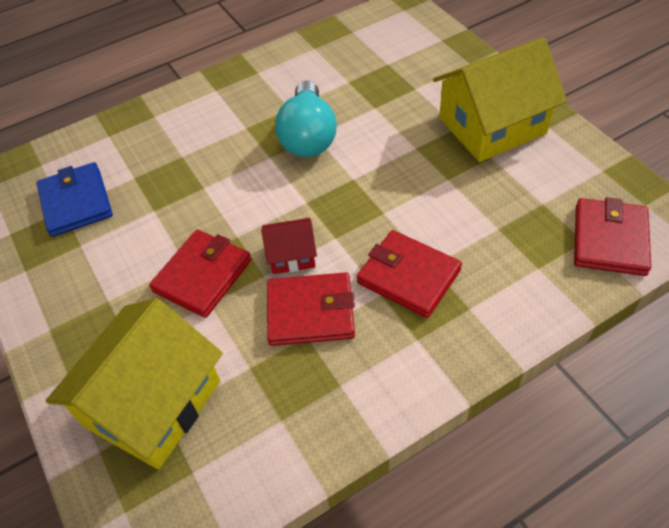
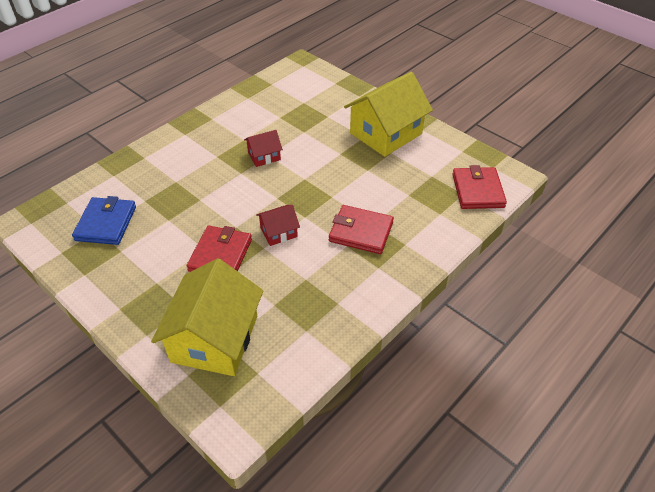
camera: 20 degrees left, 5 degrees down
(76, 202) = (106, 223): blue wallet -> blue wallet turned 45 degrees clockwise
(308, 136) = (264, 156): turquoise light bulb -> red house
(310, 312) = (303, 264): red wallet -> none

